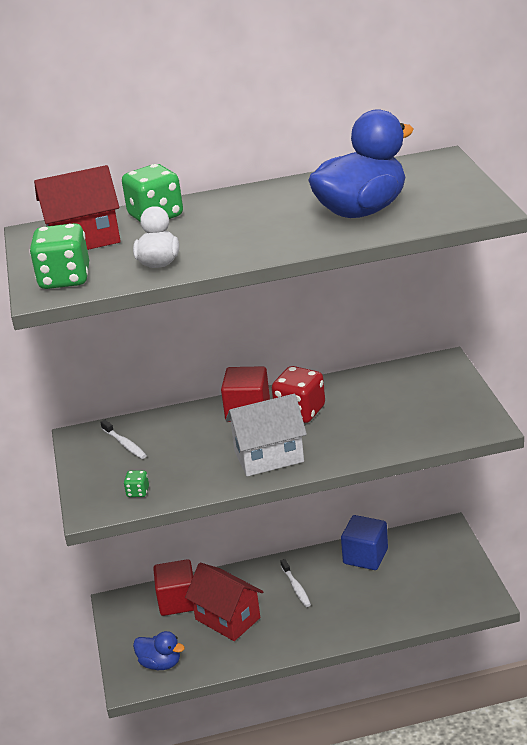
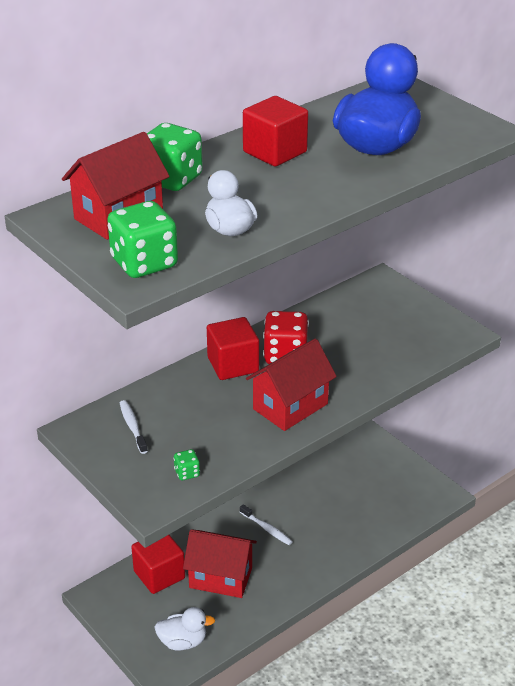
camera: 30 degrees left, 5 degrees up
(125, 444) = (132, 426): white toothbrush -> white toothbrush turned 135 degrees counterclockwise
(160, 663) = (183, 642): blue duck -> white duck
(265, 205) = (275, 152): none -> red cube
(269, 457) = (290, 406): white house -> red house
(365, 556) = (312, 482): blue cube -> none

